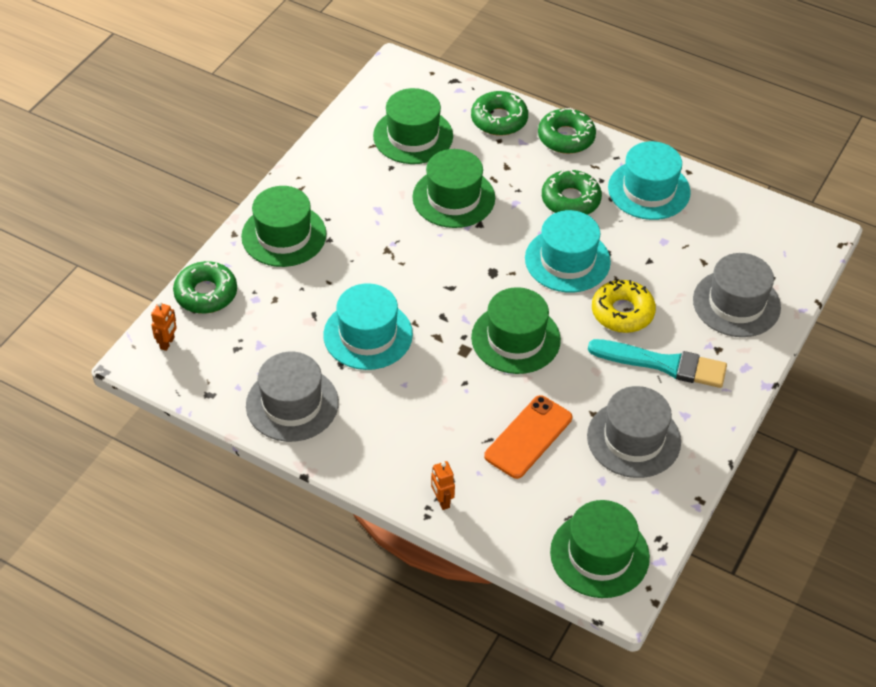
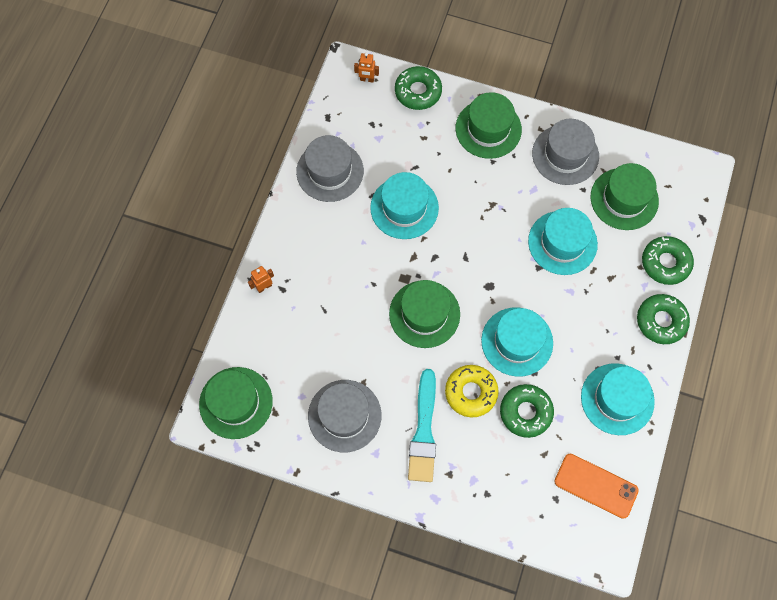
camera: 80 degrees right, 20 degrees up
(453, 198) = (562, 243): green hat -> turquoise hat
(528, 437) = (331, 337): orange phone -> orange phone (596, 486)
(570, 200) = (586, 335): green donut -> green donut (525, 412)
(736, 303) = (503, 486): grey hat -> grey hat (565, 155)

